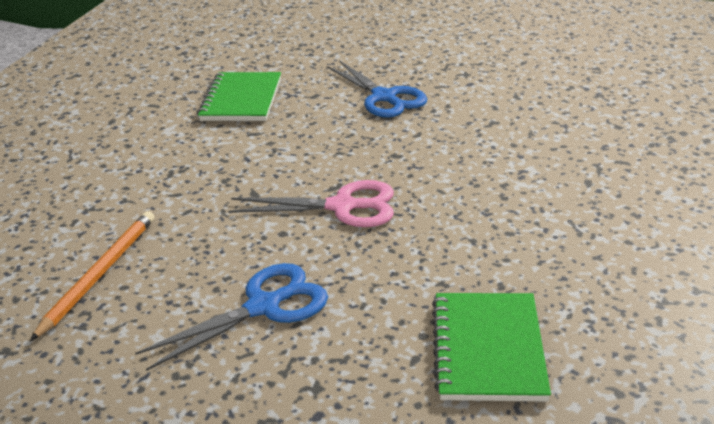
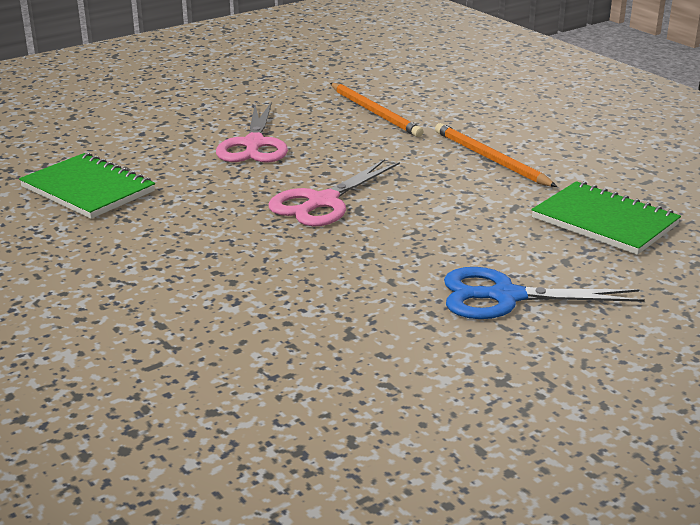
camera: 125 degrees right, 5 degrees down
(170, 170) = (490, 159): none -> orange pencil
(264, 306) = (254, 144): blue scissors -> pink scissors

